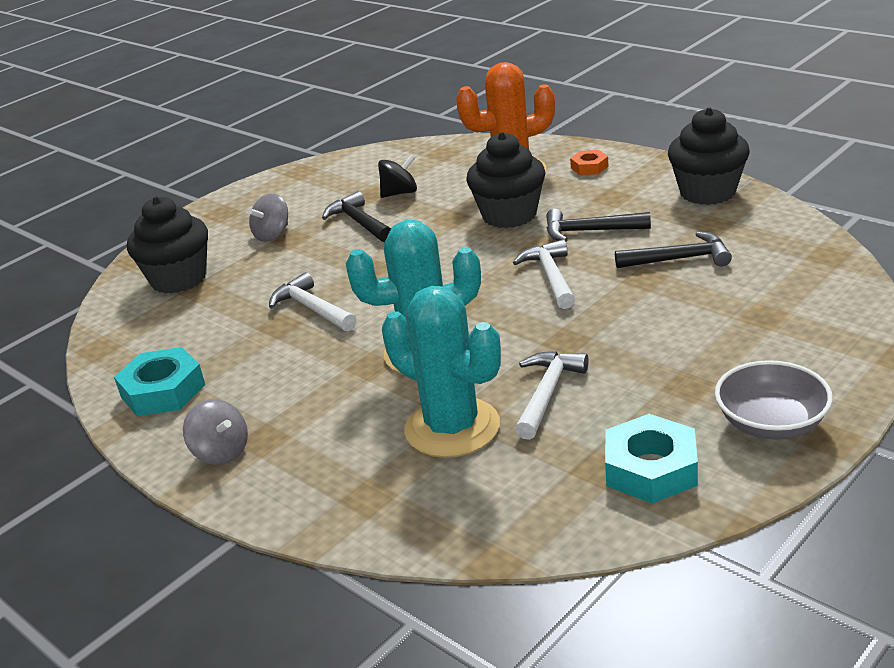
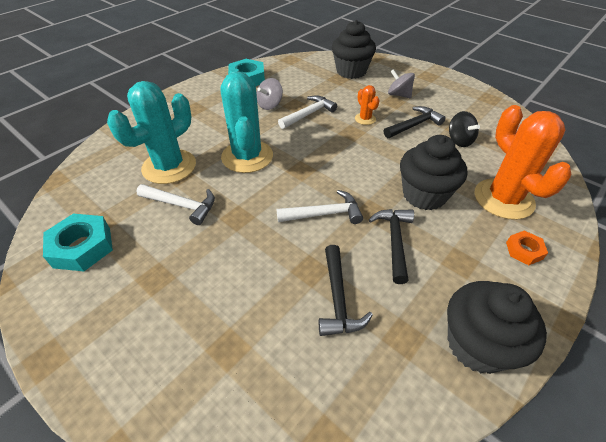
camera: 85 degrees right, 15 degrees up
(221, 452) = (190, 98): grey spinning top -> grey spinning top (270, 105)
(336, 259) = (365, 119): none -> orange cactus
(771, 423) = (85, 322): grey bowl -> none

